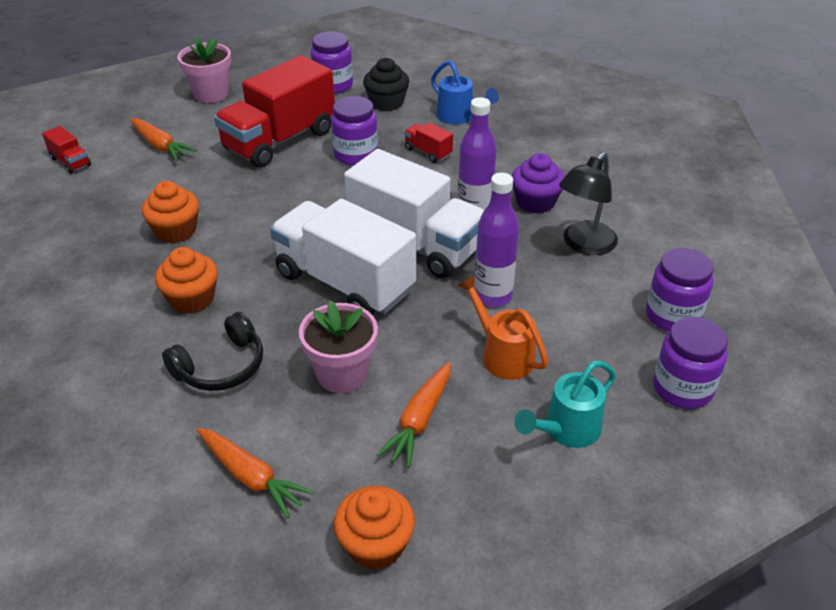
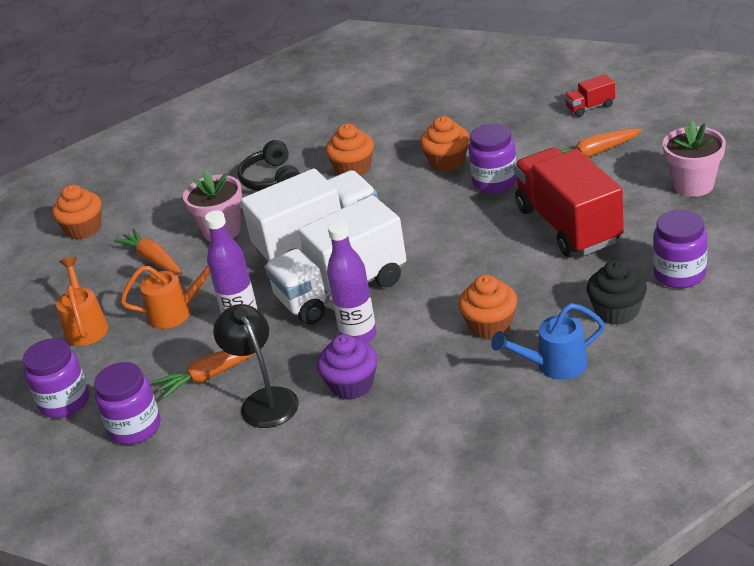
camera: 120 degrees right, 5 degrees down
(251, 477) = (170, 188): orange carrot -> orange carrot (211, 375)
(355, 155) = (513, 273): purple jar -> purple jar (495, 182)
(428, 152) = (490, 325): red truck -> orange cupcake
(566, 430) = (86, 326): turquoise watering can -> orange watering can

